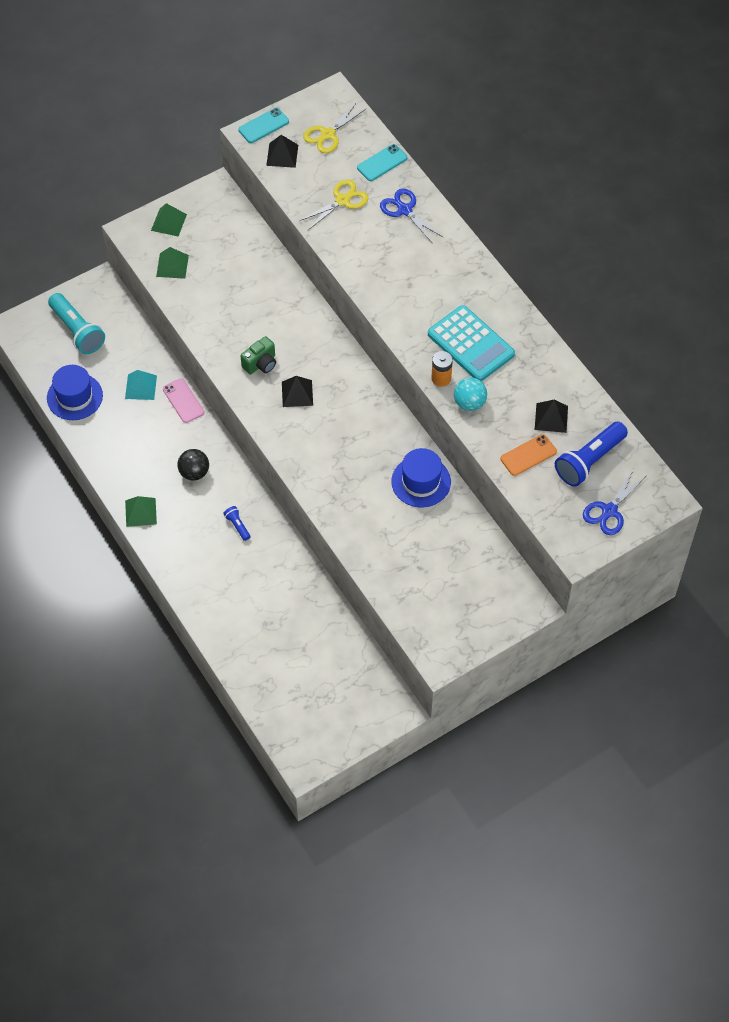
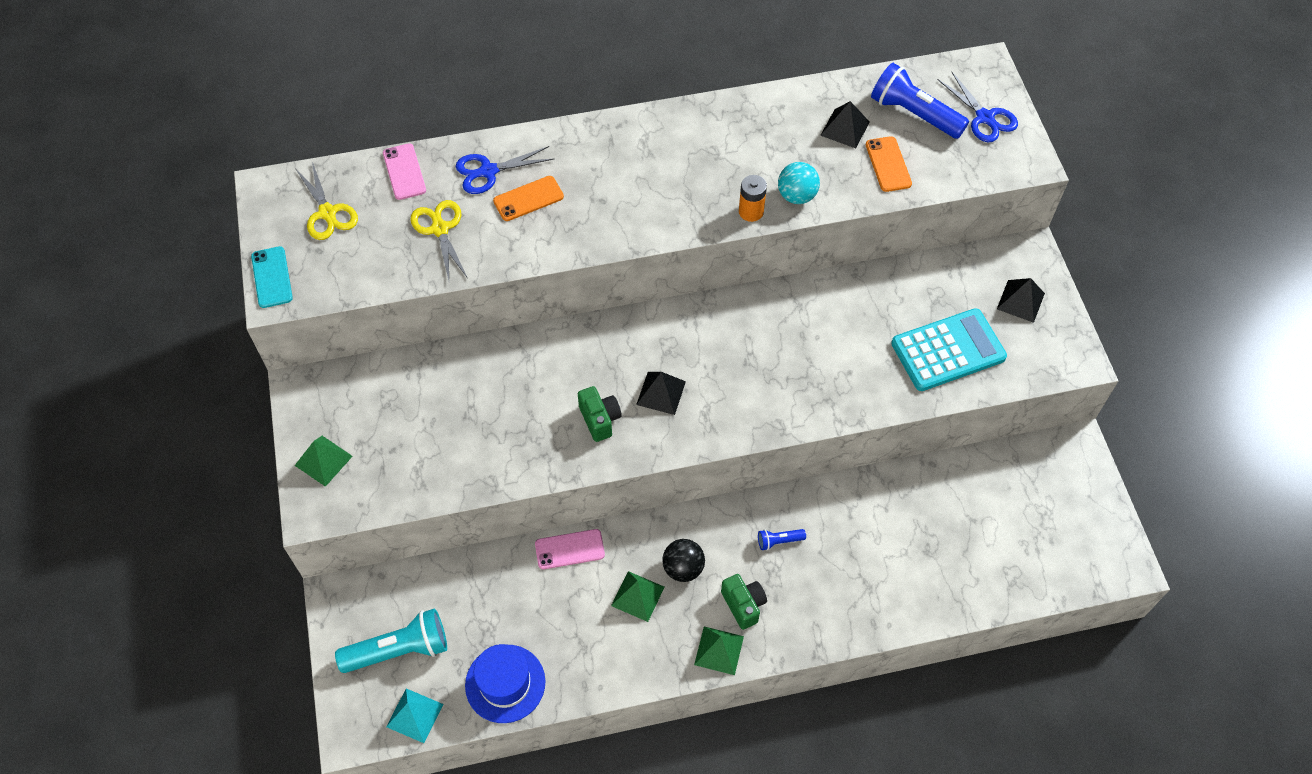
camera: 70 degrees left, 0 degrees up
(141, 387) = (526, 594): turquoise pyramid -> turquoise pyramid (414, 715)
(172, 265) = (397, 477): green pyramid -> green pyramid (637, 596)
(180, 517) = (743, 605): none -> green camera
(282, 155) = (332, 271): black pyramid -> black pyramid (1020, 301)
(382, 163) = (404, 172): turquoise phone -> pink phone
(391, 241) = (528, 199): none -> orange phone
(421, 481) = (835, 304): blue hat -> none
(471, 344) = (714, 169): turquoise calculator -> turquoise calculator (948, 350)
(589, 461) = (914, 114): blue flashlight -> blue flashlight turned 150 degrees clockwise

